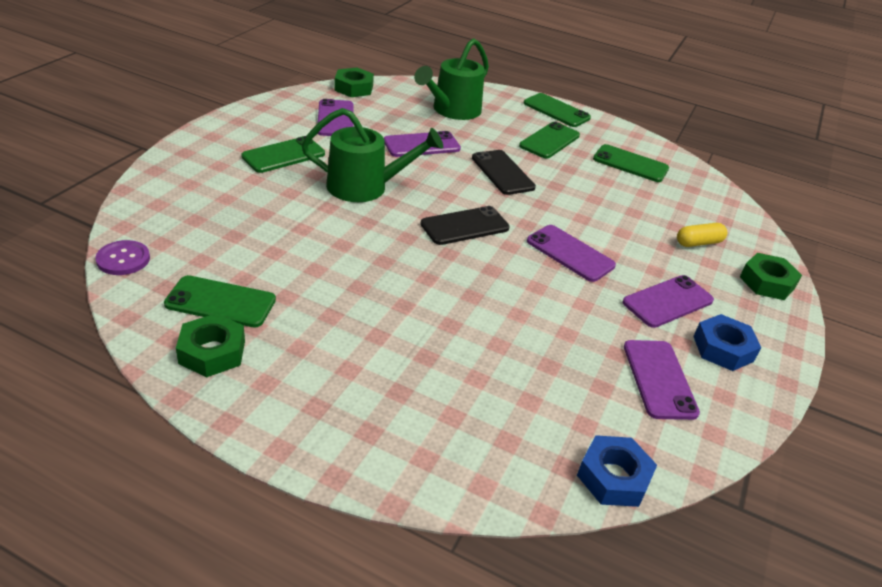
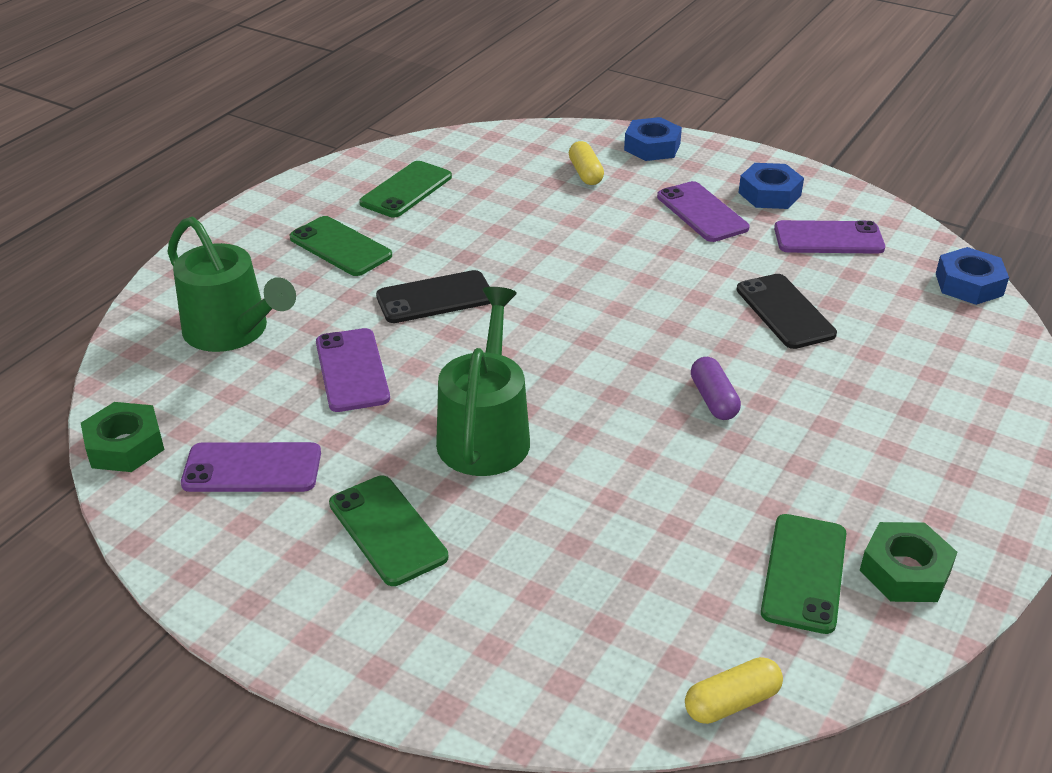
camera: 80 degrees left, 0 degrees up
(123, 259) = (731, 702): purple button -> yellow capsule
(405, 281) = (713, 399): none -> purple capsule
(465, 226) = (578, 342): black phone -> black phone (785, 312)
(556, 111) = (243, 229): green phone -> none
(570, 253) = (625, 264): purple phone -> none
(767, 282) = (652, 147): green nut -> blue nut

